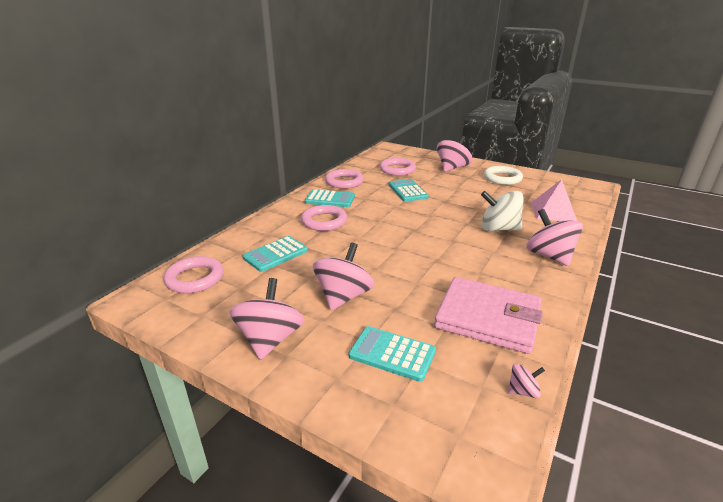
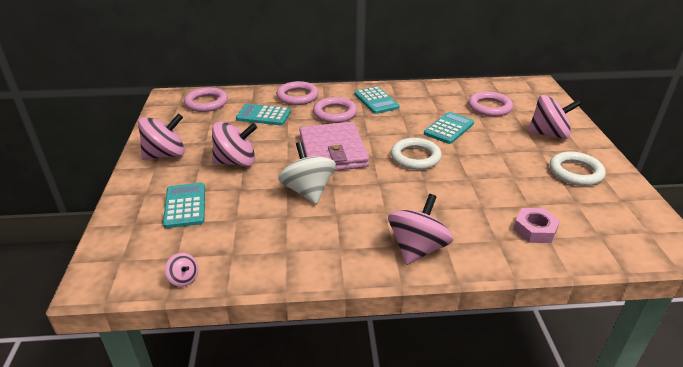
camera: 55 degrees right, 5 degrees up
(344, 182) = (419, 94): pink ring -> pink ring (297, 96)
(432, 215) = (415, 157): none -> white ring
(487, 318) = (266, 237): pink wallet -> pink wallet (332, 151)
(498, 229) = (438, 202): white spinning top -> white spinning top (308, 191)
(553, 212) = (535, 230): pink pyramid -> pink nut

